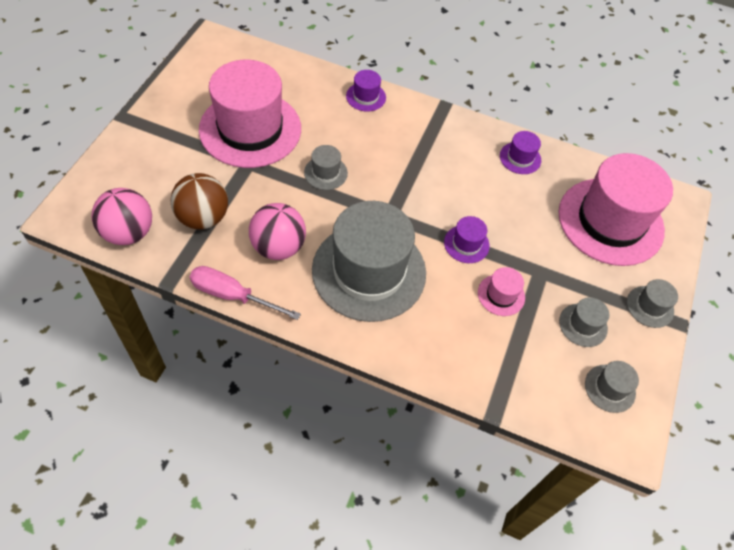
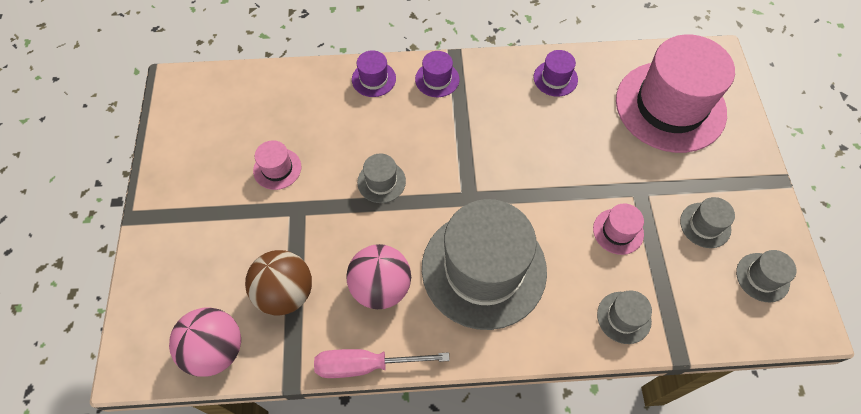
camera: 20 degrees left, 5 degrees up
(250, 129) = (277, 169): pink hat -> pink hat, size x0.42
(466, 244) = (557, 193): purple hat -> purple hat (437, 79)
(650, 306) = (750, 177): grey hat -> grey hat (624, 317)

